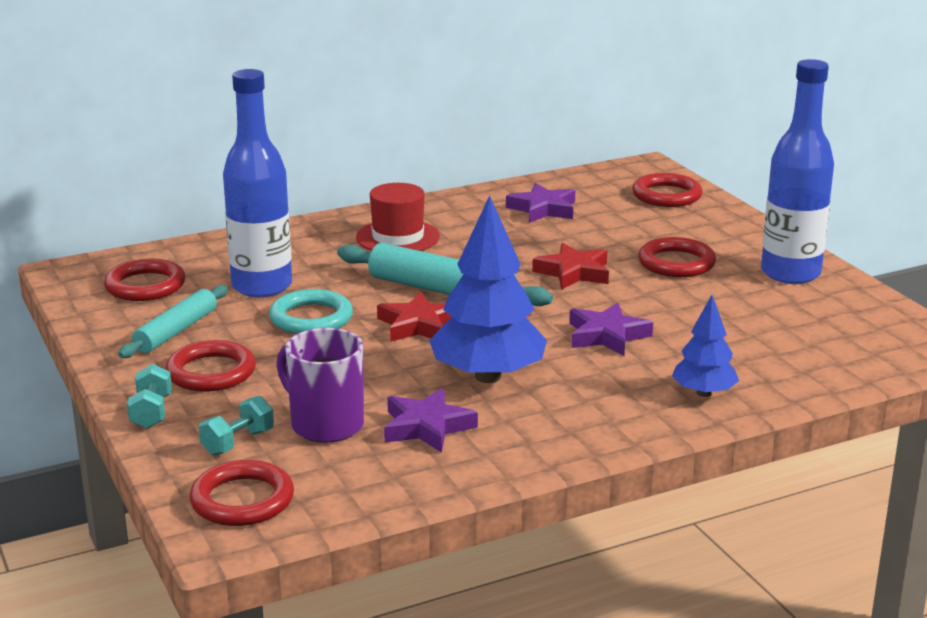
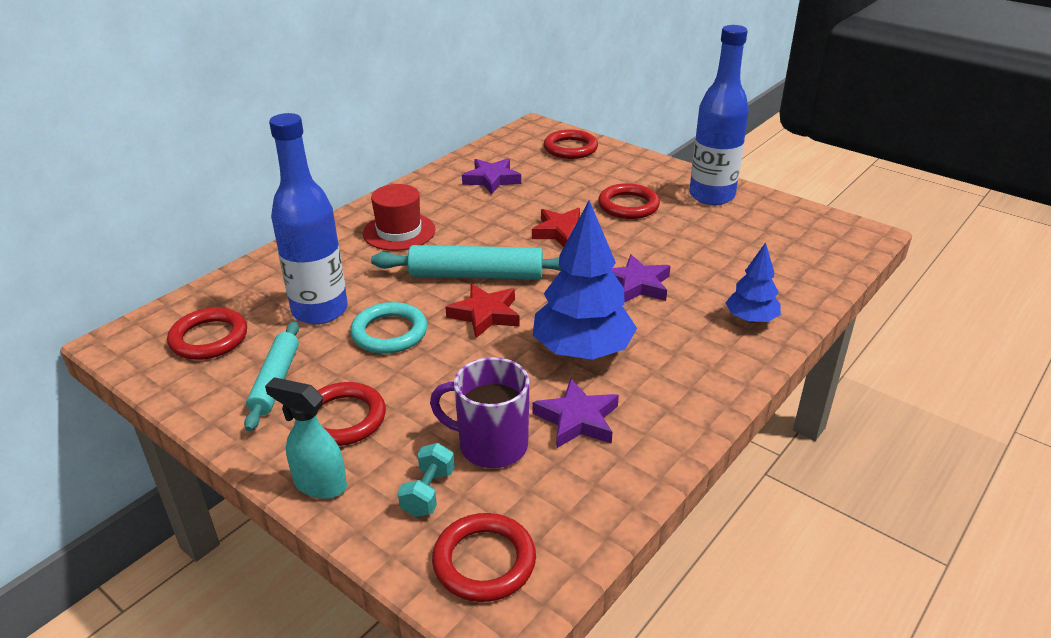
camera: 25 degrees left, 10 degrees up
(151, 412) = (319, 484): turquoise dumbbell -> turquoise spray bottle

